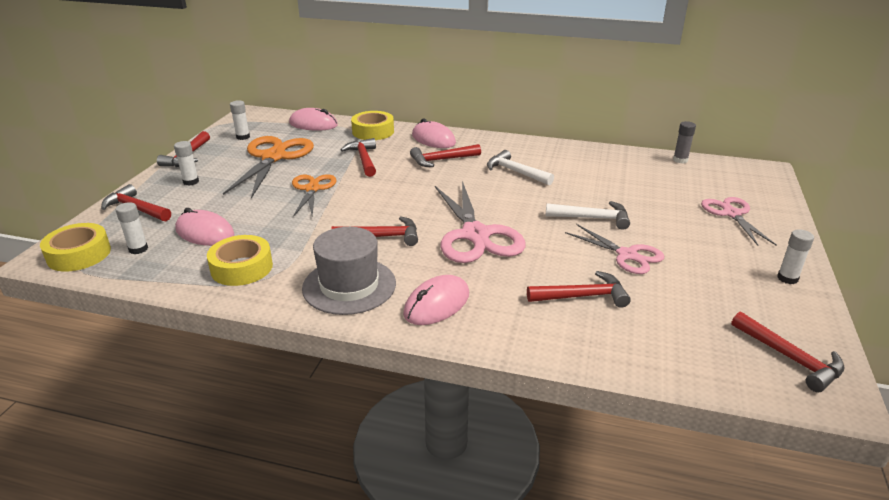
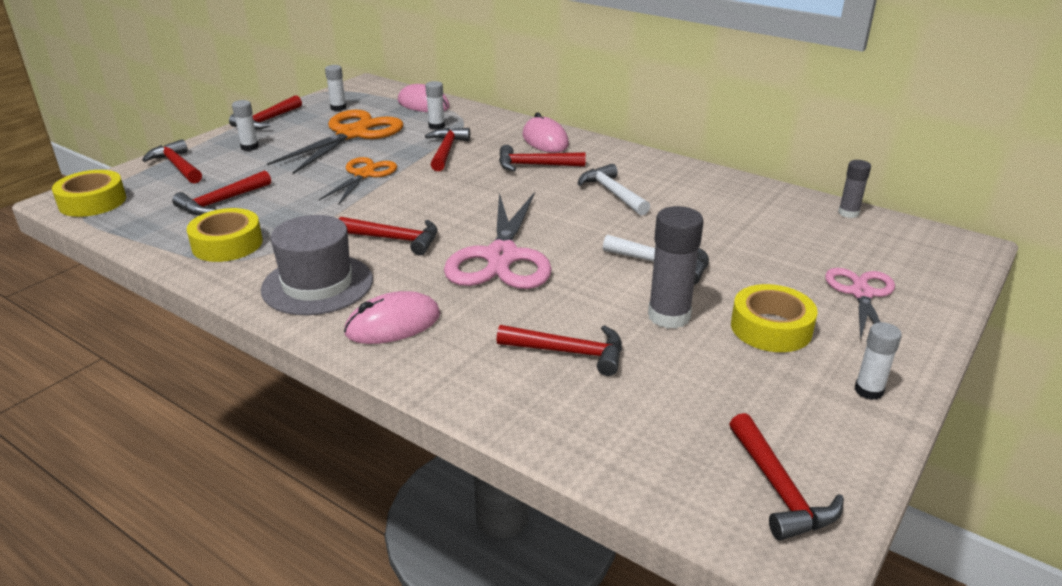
camera: 20 degrees right, 0 degrees up
(138, 249) = (148, 206): white glue stick -> white glue stick (436, 126)
(205, 233) = (221, 202): pink mouse -> red hammer
(373, 131) = (482, 121): yellow tape -> yellow tape (771, 328)
(627, 255) = (669, 316): pink scissors -> grey glue stick

